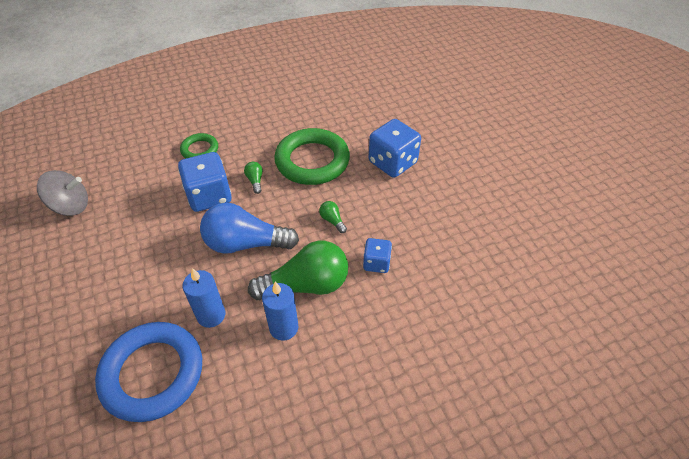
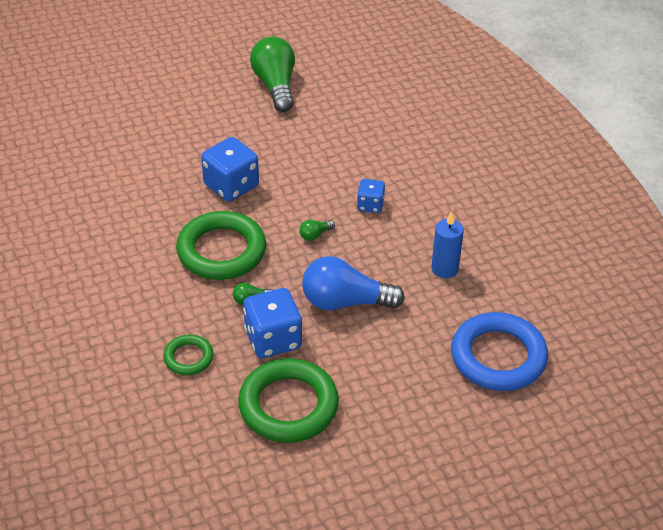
camera: 90 degrees left, 5 degrees down
(71, 206) = (282, 475): grey spinning top -> none
(137, 208) = (288, 405): none -> green ring
(211, 315) = (434, 321): blue candle -> none
(245, 244) = (345, 302): blue light bulb -> blue light bulb turned 90 degrees clockwise
(306, 285) = (397, 254): green light bulb -> green light bulb (275, 85)

